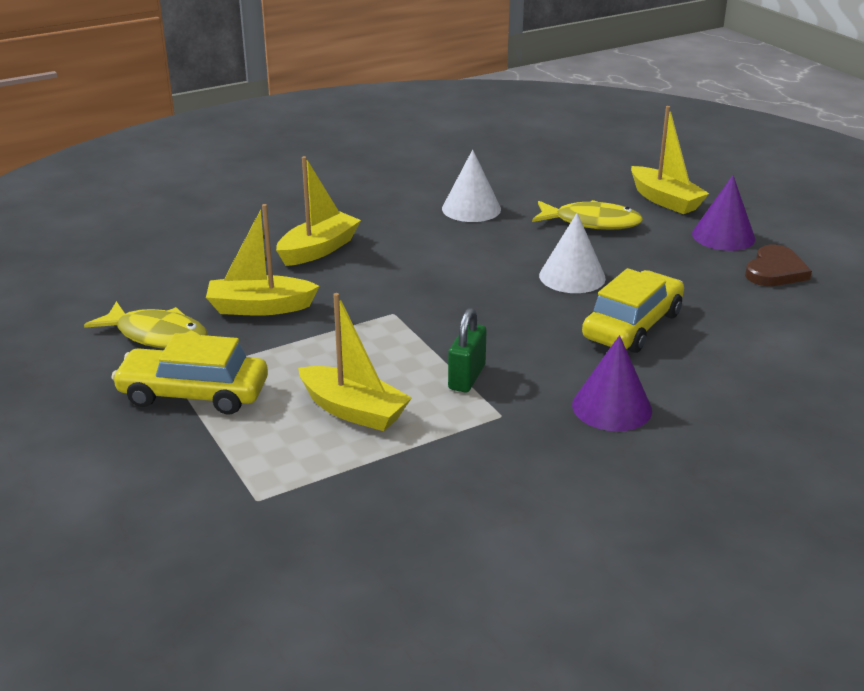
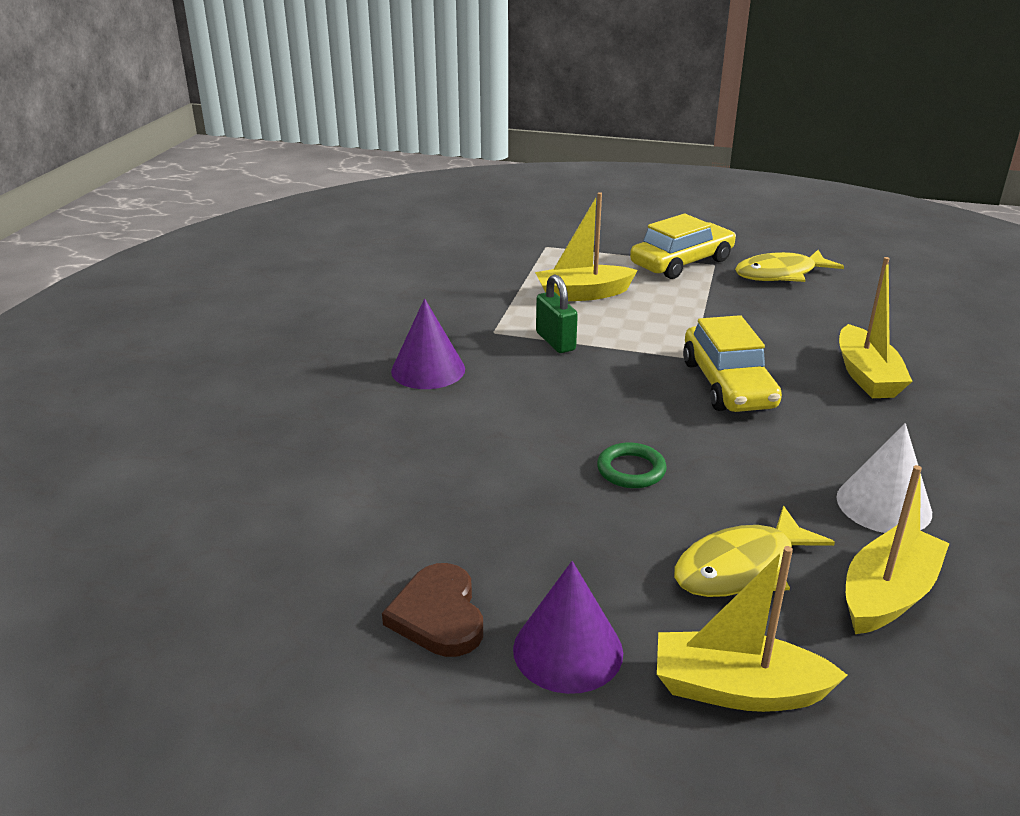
camera: 135 degrees right, 0 degrees up
(260, 307) = (777, 316): yellow boat -> yellow boat (887, 594)
(572, 276) = (631, 470): white cone -> green ring
(632, 326) = (501, 445): yellow car -> yellow car (727, 384)

